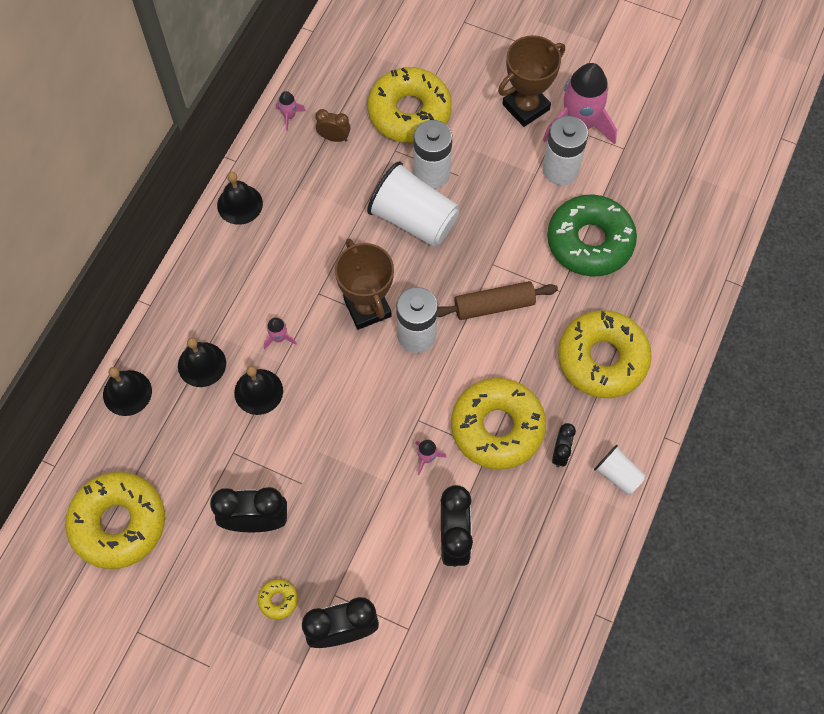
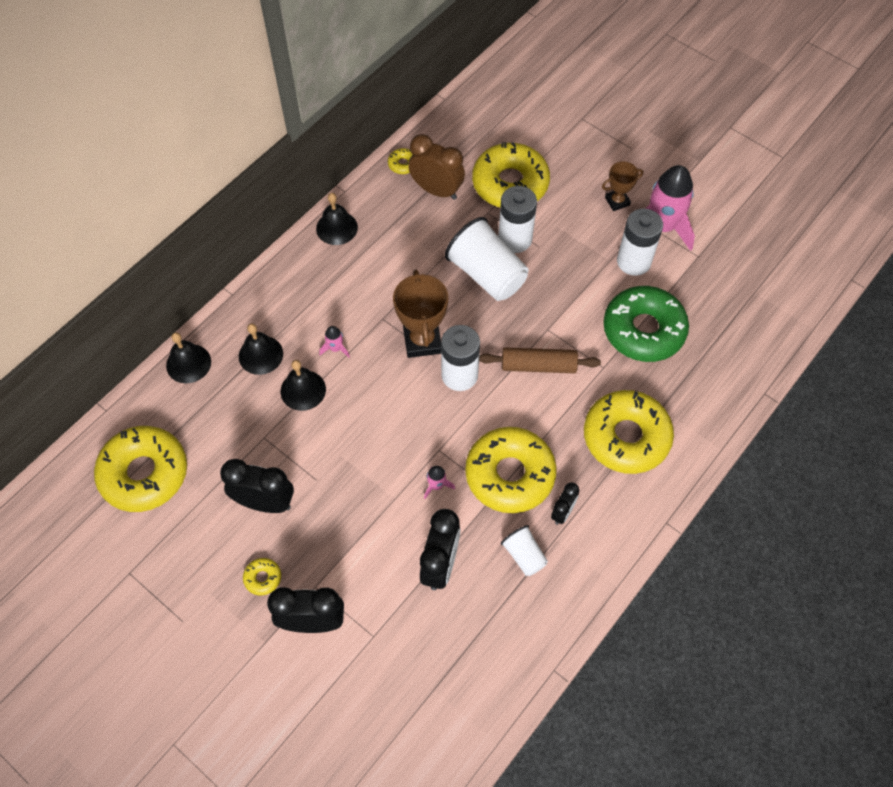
camera: 15 degrees right, 5 degrees down
(289, 116) = (403, 164): pink rocket -> yellow donut
(334, 138) = (436, 190): brown clock -> brown clock, size x1.80
(526, 107) = (617, 201): brown trophy -> brown trophy, size x0.59
(617, 475) = (611, 546): white cup -> white cup (524, 555)

